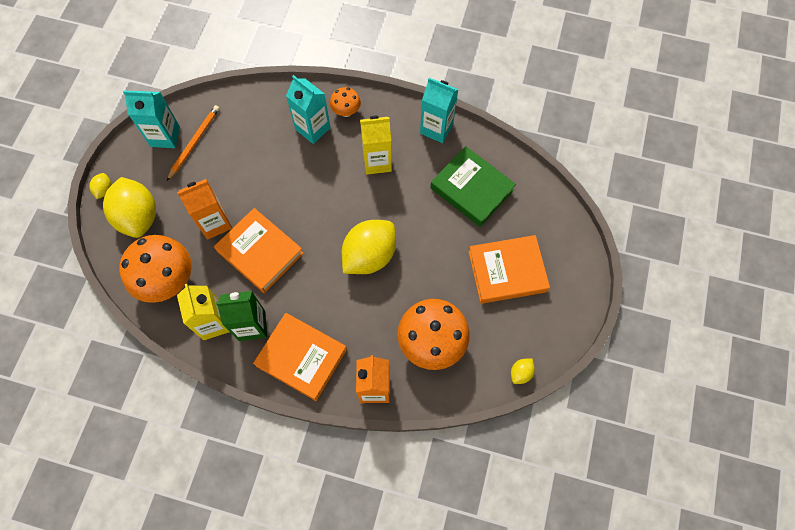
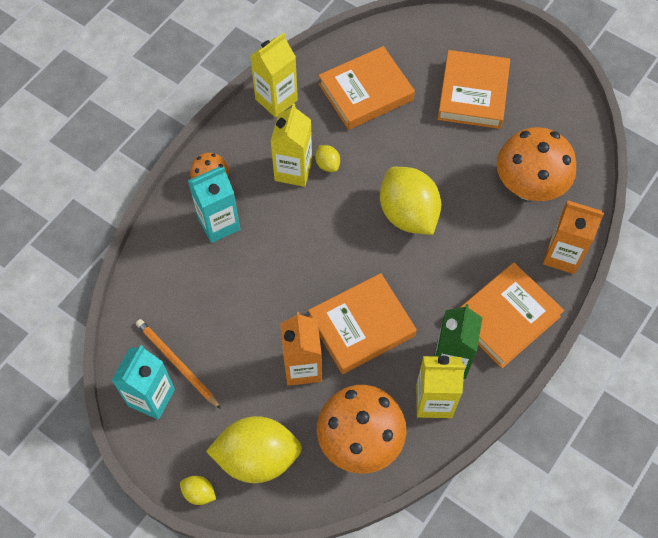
camera: 70 degrees left, 5 degrees down
(436, 128) = (276, 100): turquoise carton -> yellow carton
(471, 189) = (366, 92): green book -> orange book
(520, 373) = (585, 120): yellow lemon -> yellow lemon (327, 164)

